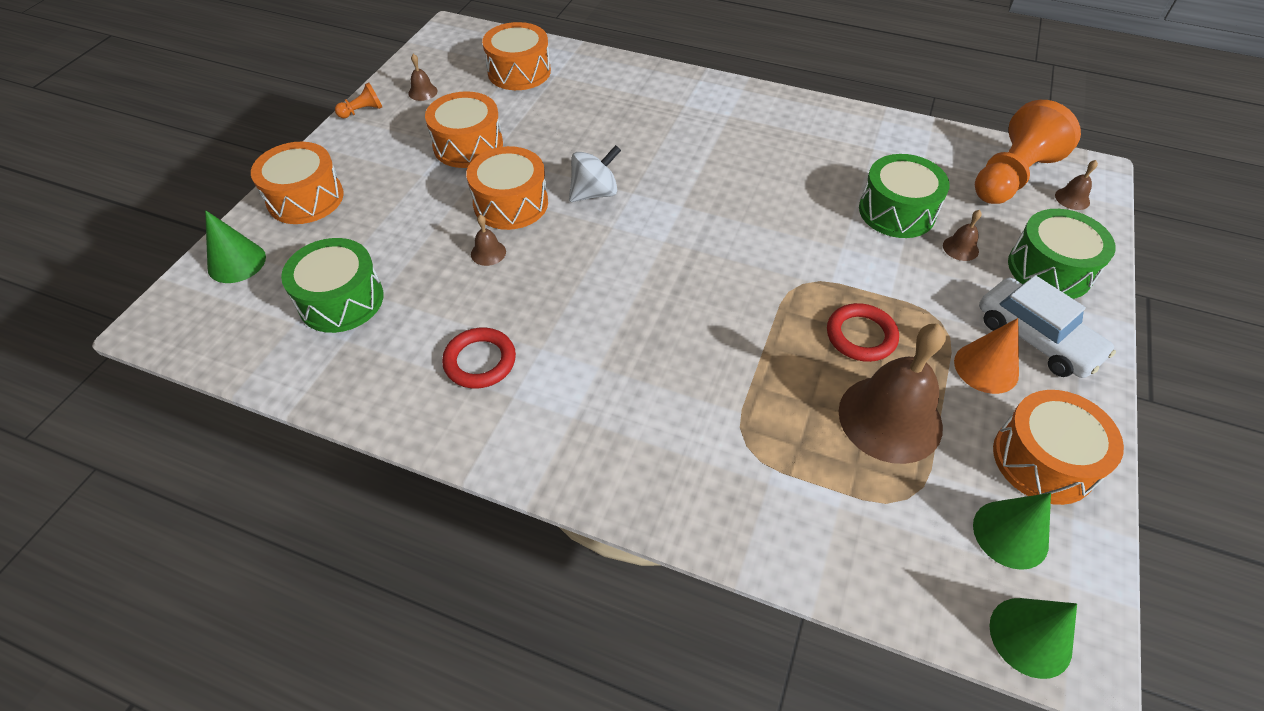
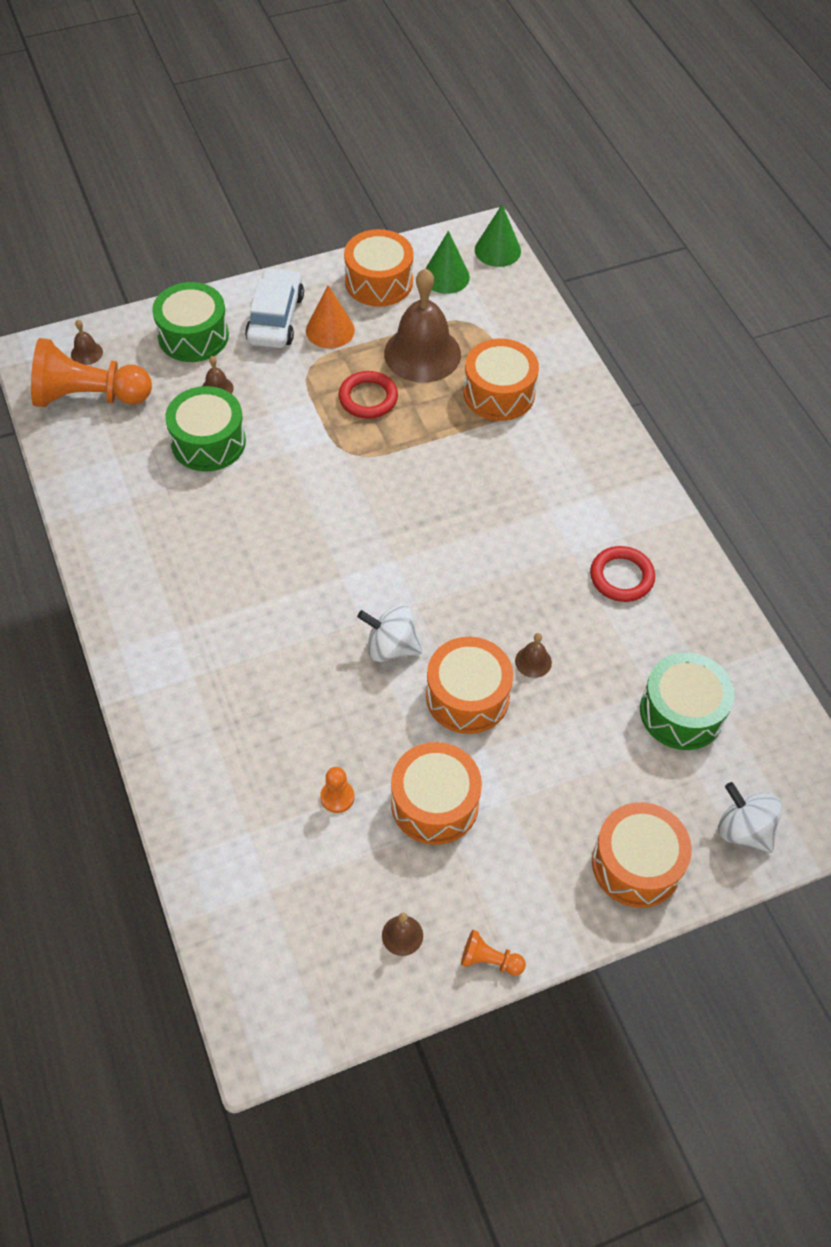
camera: 135 degrees left, 5 degrees up
(236, 262) = (744, 830): green cone -> white spinning top
(519, 72) = (276, 874): orange drum -> orange drum (499, 393)
(528, 113) = (337, 797): none -> orange pawn

